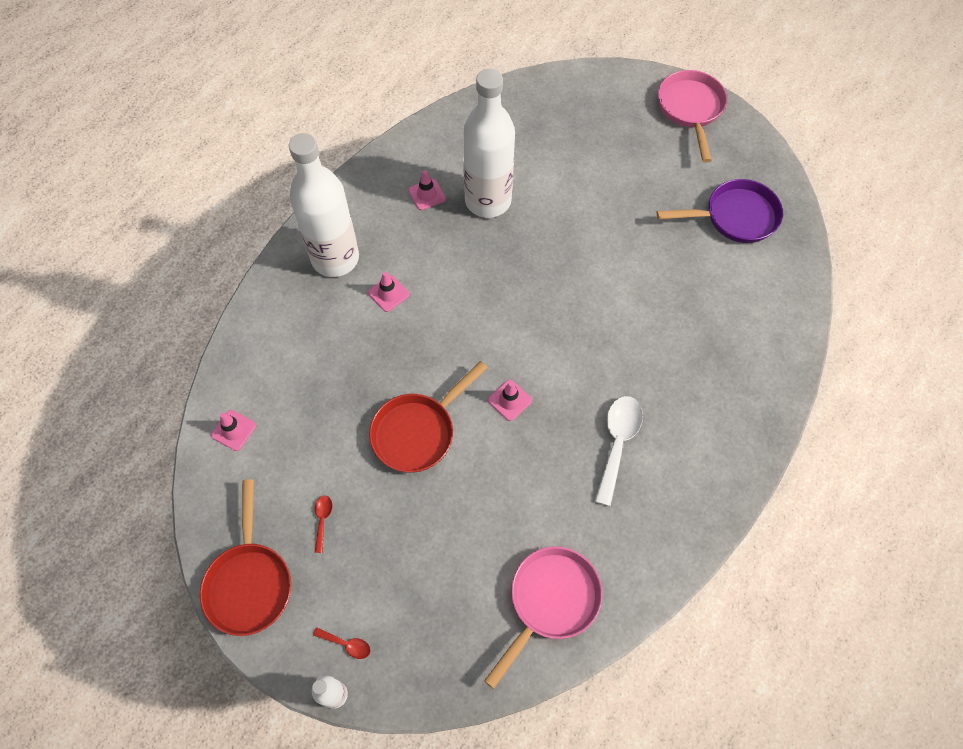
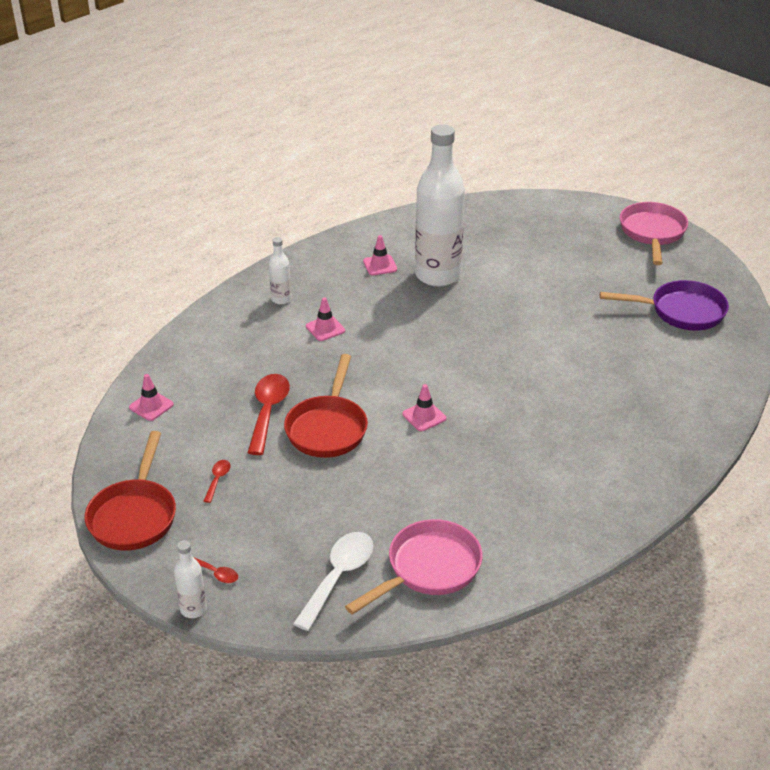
camera: 10 degrees right, 25 degrees down
(335, 258) = (281, 299): white bottle -> white bottle, size x0.43
(354, 419) = (268, 411): none -> red spoon
(418, 431) = (328, 428): red pan -> red pan turned 45 degrees counterclockwise
(617, 443) = (525, 460): white spoon -> white spoon (338, 577)

